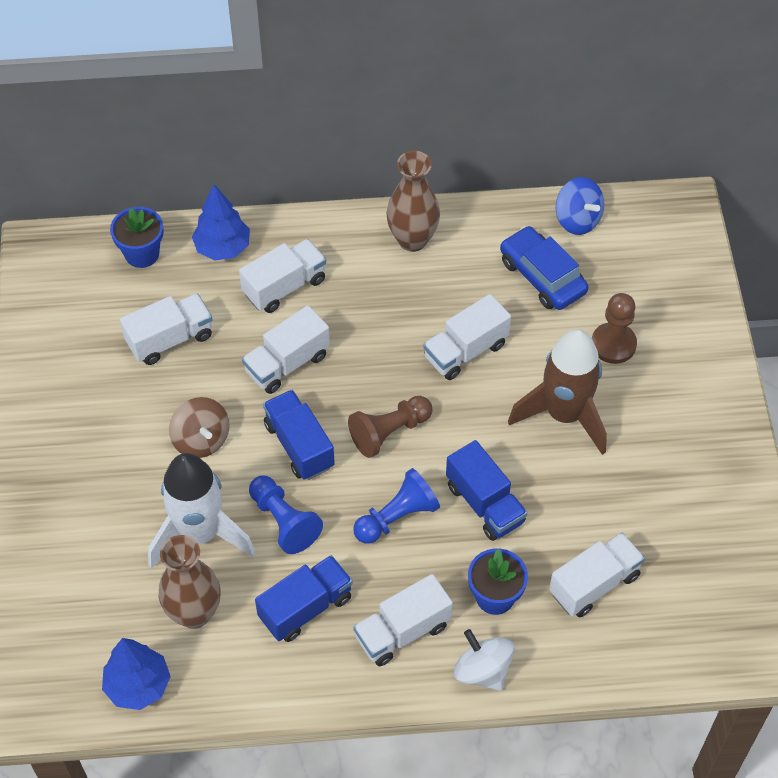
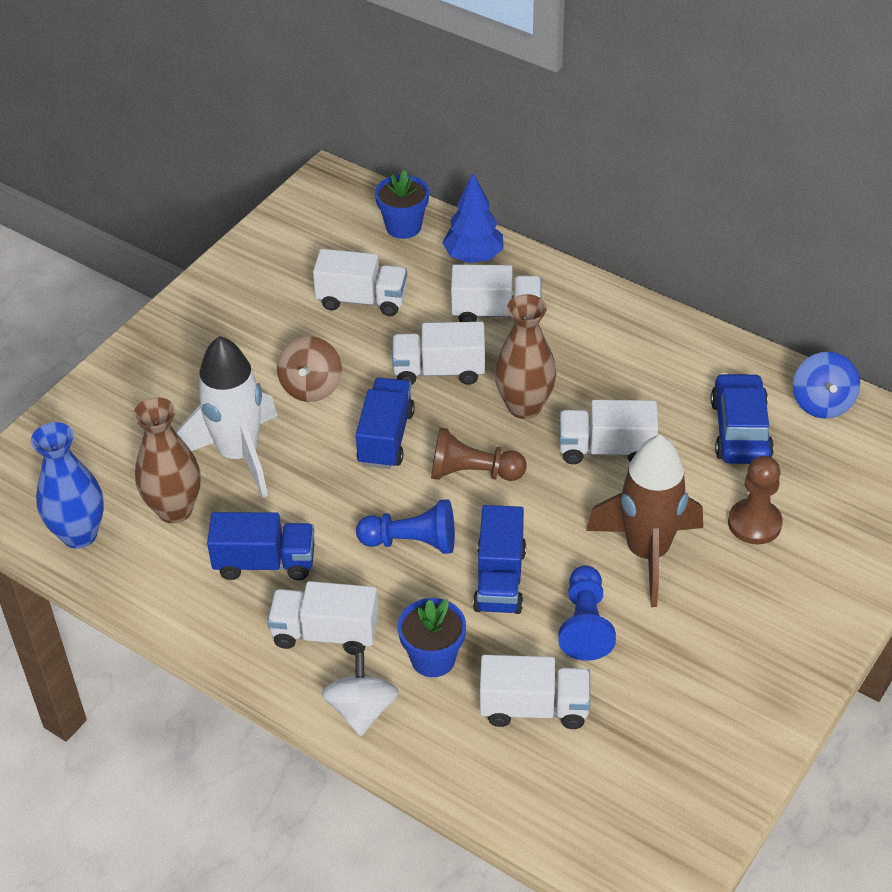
camera: 40 degrees right, 10 degrees down
(138, 685) = (79, 534): blue tree -> blue vase
(284, 521) = (314, 487): blue pawn -> blue pawn (585, 624)
(412, 240) = (646, 337): brown vase -> brown vase (524, 406)

